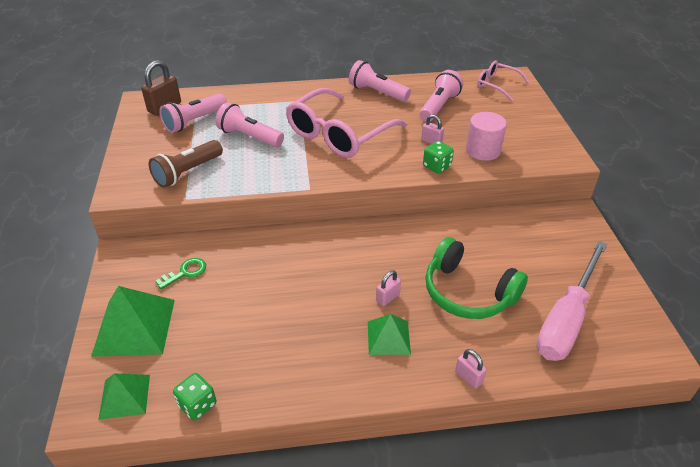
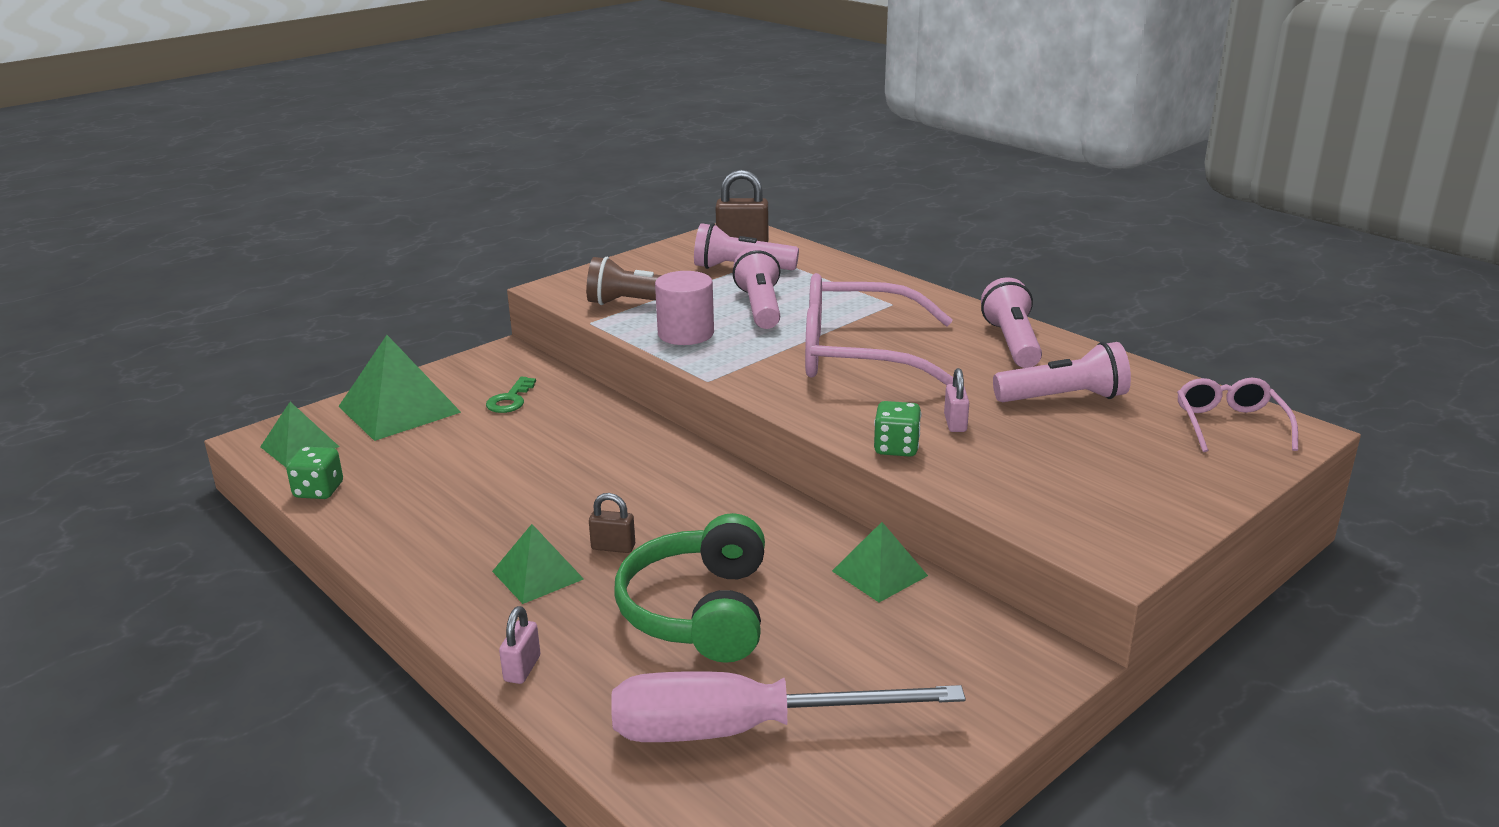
camera: 55 degrees right, 15 degrees down
(185, 272) = (510, 399): green key -> green key turned 90 degrees clockwise
(388, 298) = (613, 547): pink padlock -> brown padlock
(483, 150) = (1002, 472): pink cylinder -> pink cylinder (686, 334)
(483, 224) = (879, 573): none -> green pyramid

